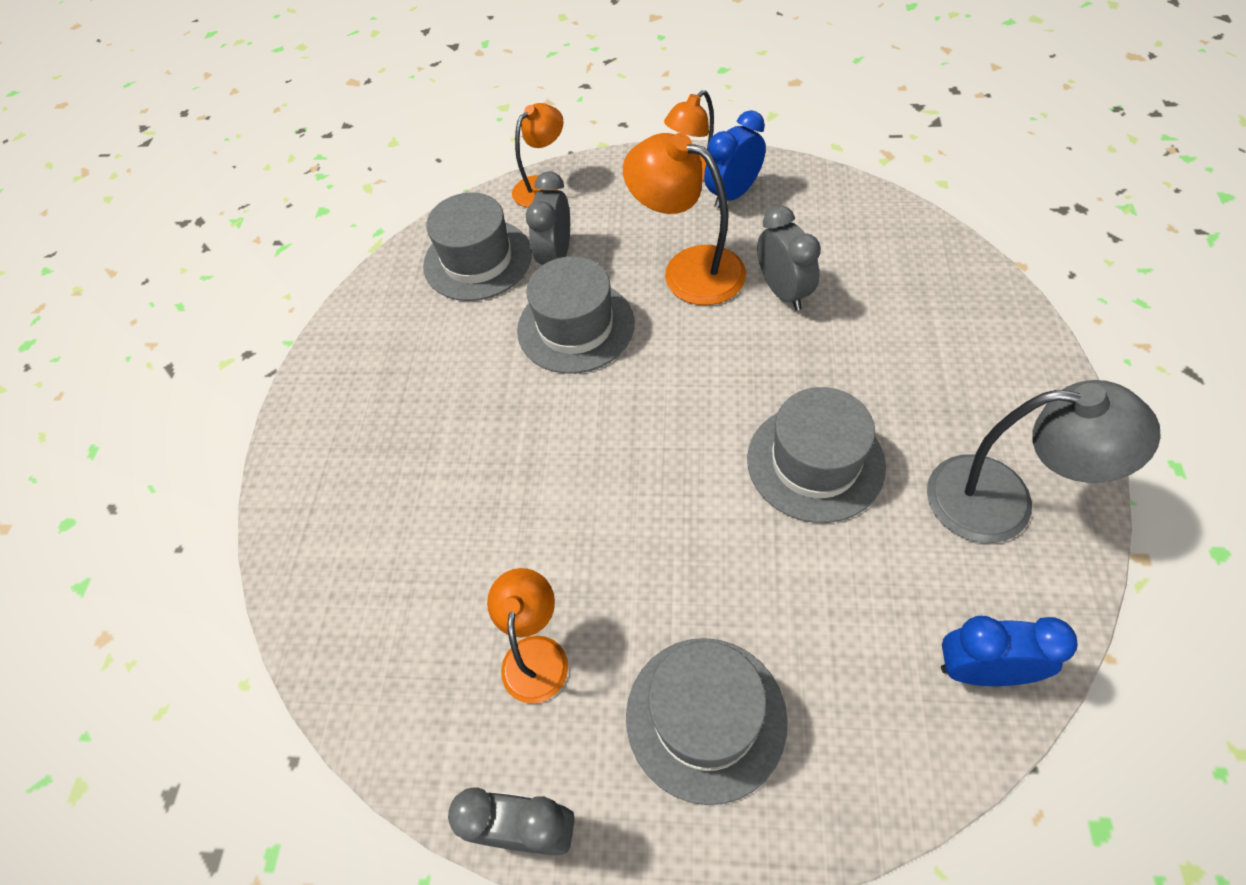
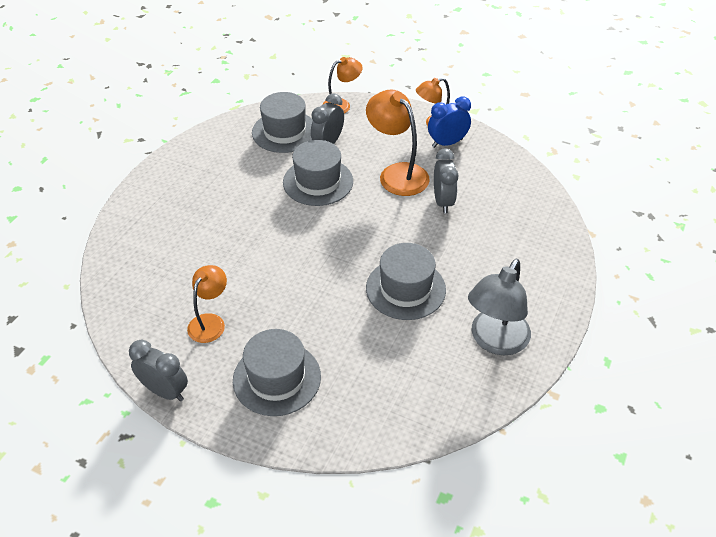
camera: 15 degrees right, 10 degrees down
(981, 670) = (429, 410): blue clock -> none
(1002, 501) = (495, 341): grey lamp -> grey lamp turned 90 degrees clockwise

